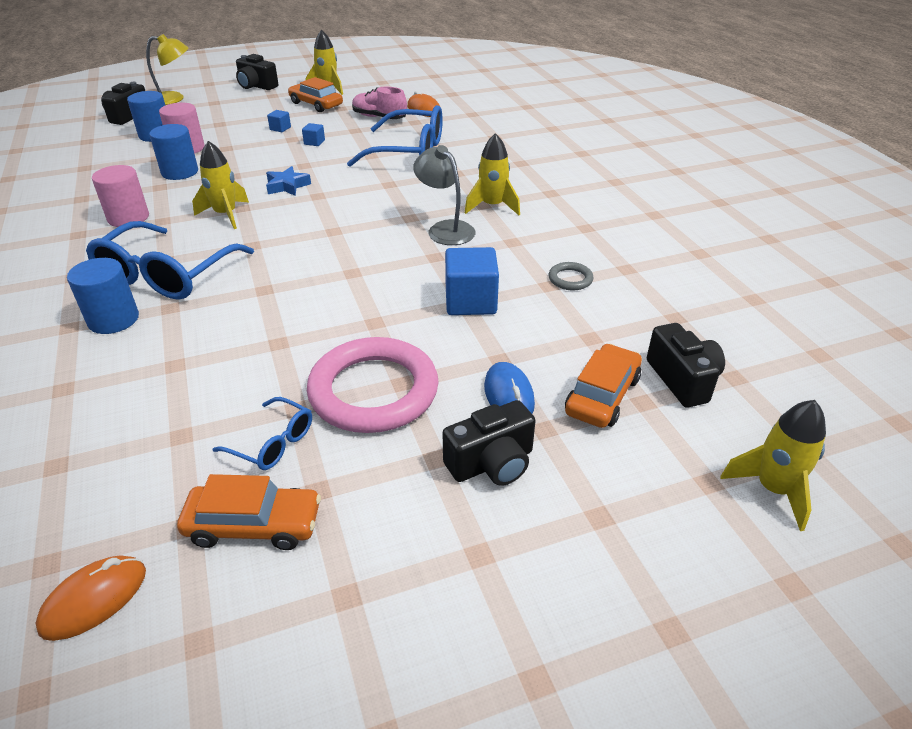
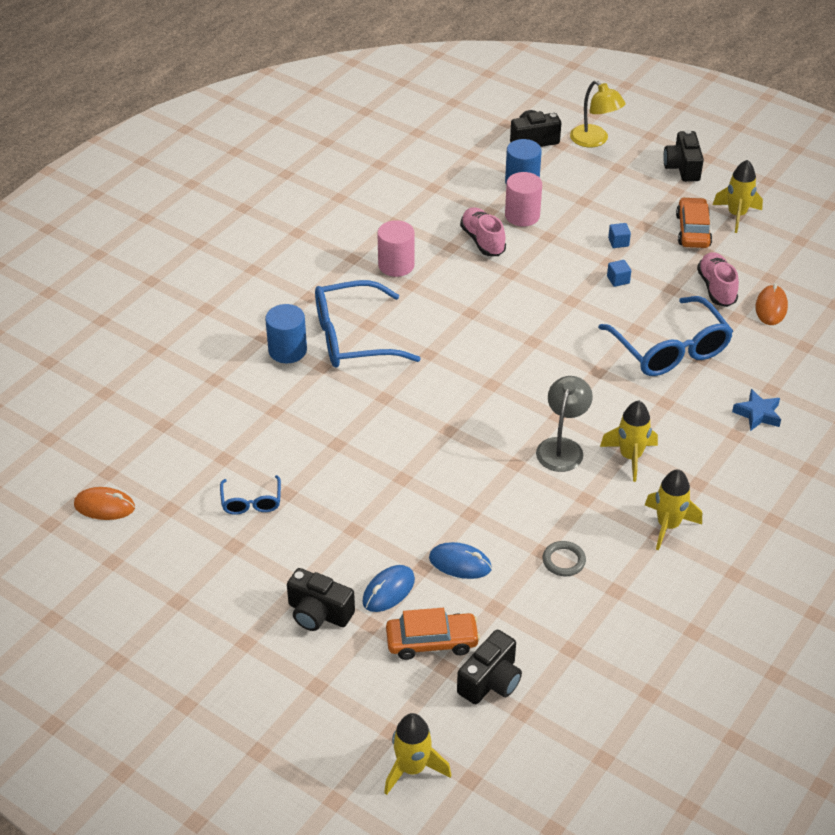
camera: 55 degrees right, 5 degrees up
(180, 172) = (482, 241): blue cylinder -> pink shoe
(226, 215) = (452, 311): yellow rocket -> yellow rocket (668, 525)
(254, 525) = (190, 534): orange car -> none
(287, 186) = (528, 314): blue star -> blue star (757, 414)
(373, 391) = (333, 520): pink ring -> none
(470, 301) = (475, 516): blue cube -> none
(518, 334) = (460, 563): none -> blue mouse

